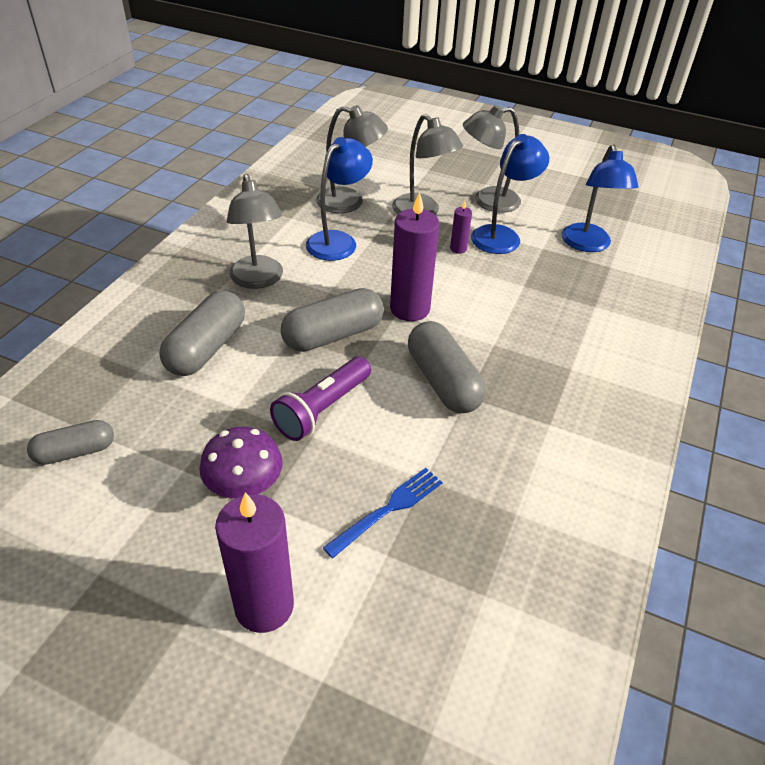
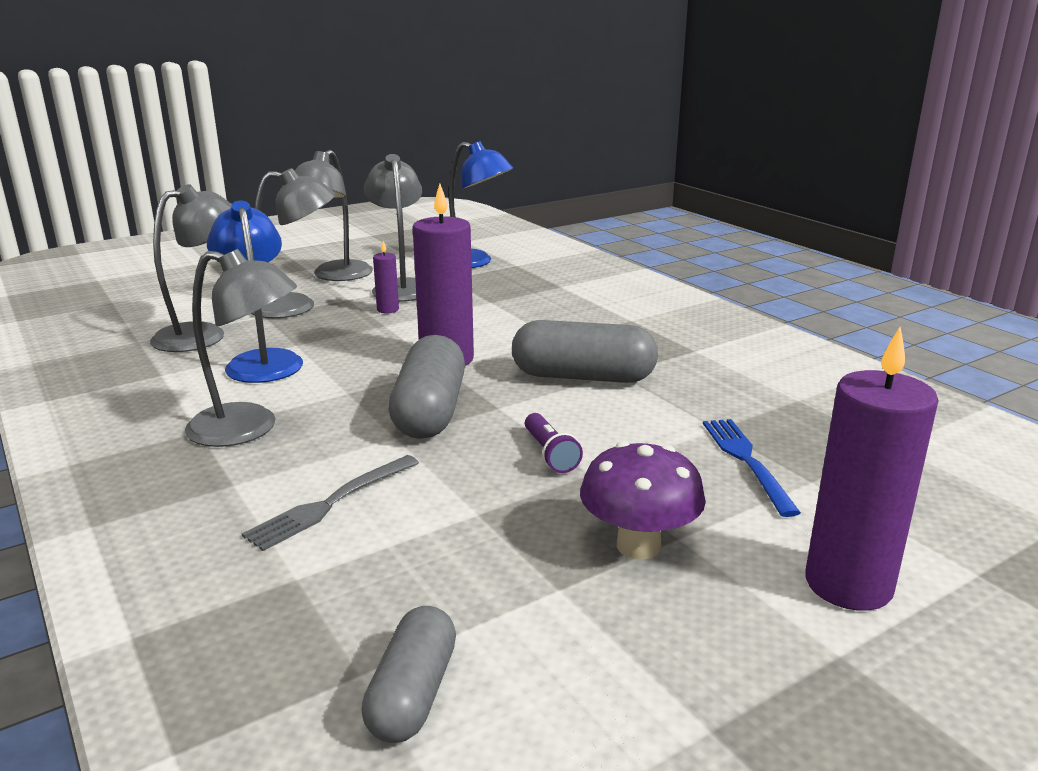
camera: 55 degrees left, 20 degrees down
(206, 348) = (330, 504): grey capsule -> grey fork
(322, 409) = (550, 454): purple flashlight -> purple flashlight, size x0.57
(502, 235) = (401, 287): blue lamp -> grey lamp

